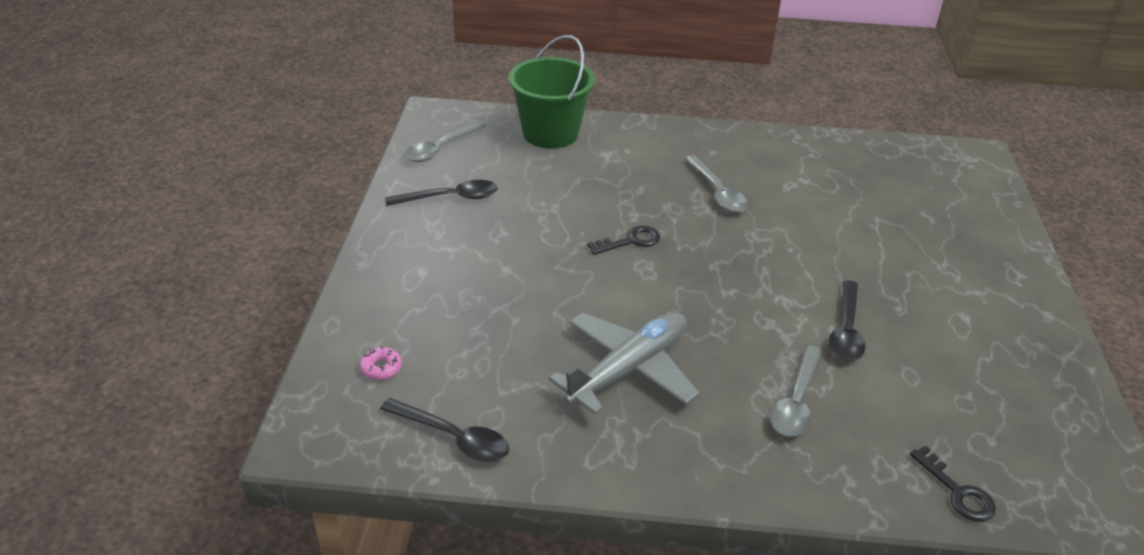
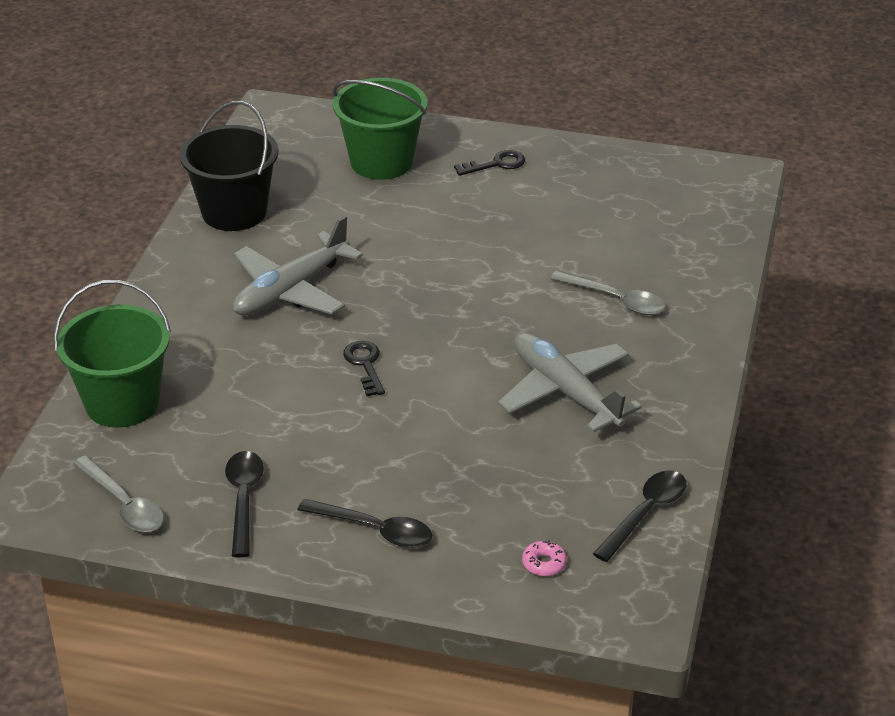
camera: 80 degrees left, 0 degrees up
(717, 192) = (291, 290): grey spoon -> grey plane
(811, 153) = (234, 212): none -> black bucket
(846, 331) = (529, 253): black spoon -> black spoon (375, 530)
(941, 223) = (381, 162): none -> green bucket
(957, 491) = (717, 241): black key -> black key (496, 164)

